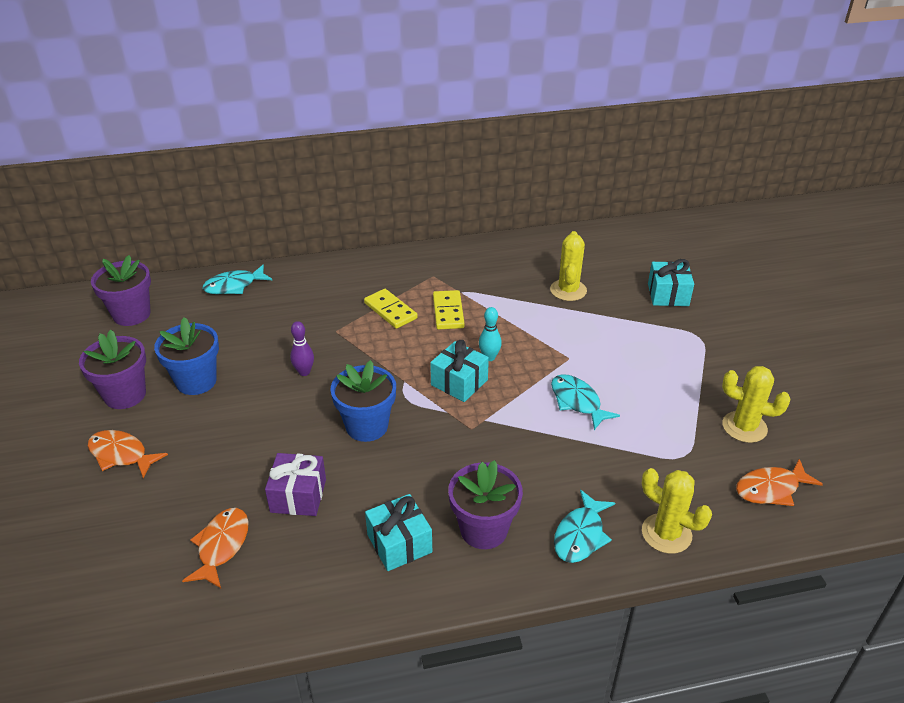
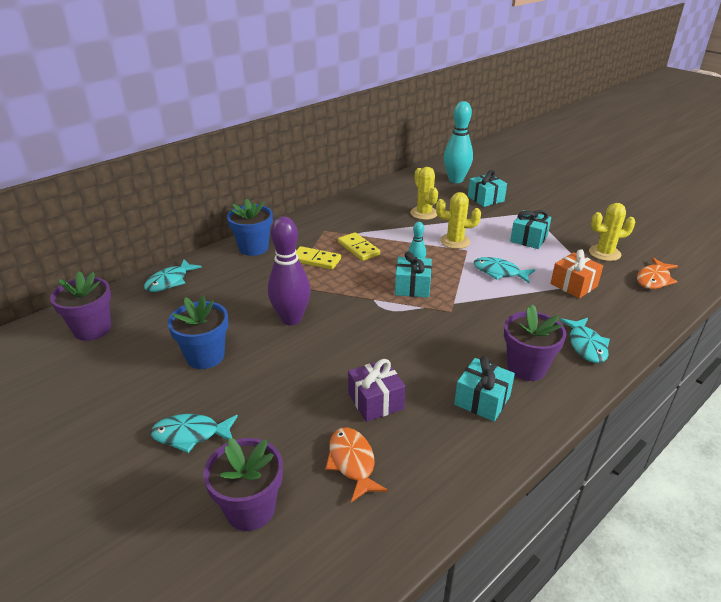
camera: 30 degrees left, 5 degrees down
(121, 455) = (191, 435): orange fish -> turquoise fish
(125, 395) = (147, 389): purple flower pot -> purple flower pot (250, 509)
(304, 372) = (291, 319): purple bowling pin -> purple bowling pin, size x2.02
(367, 426) = (377, 336): blue flower pot -> blue flower pot (253, 248)
(652, 454) = (573, 285): none -> orange gift
(657, 254) = (456, 180): none -> turquoise bowling pin
(663, 370) = (528, 239): none -> turquoise gift
(666, 533) = (630, 324): yellow cactus -> yellow cactus (455, 241)

